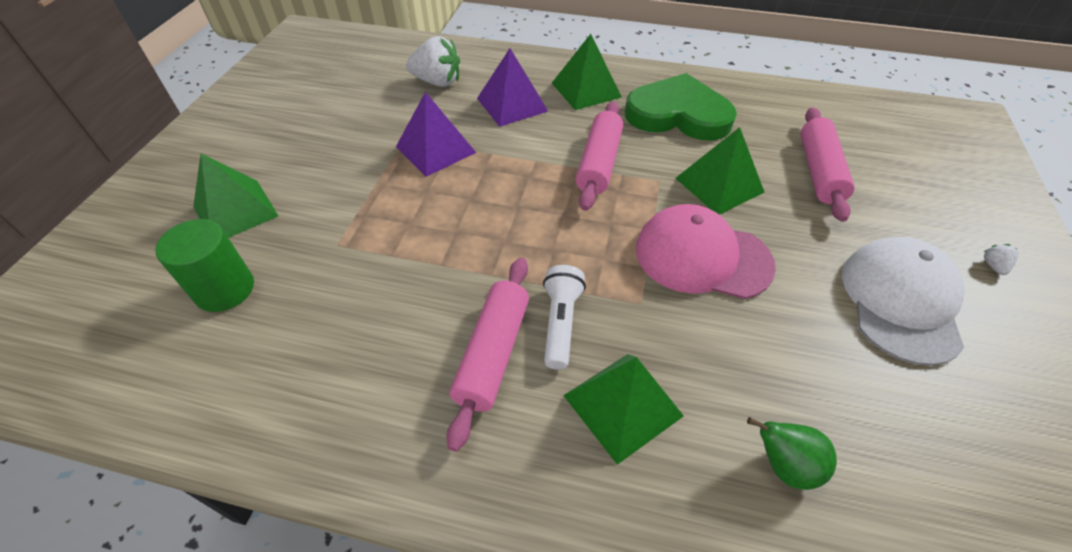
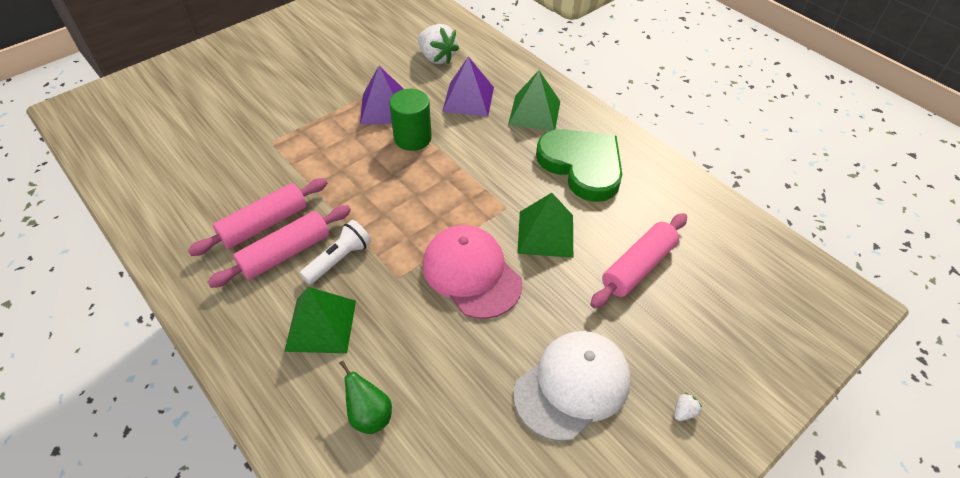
camera: 35 degrees right, 0 degrees up
(225, 289) = (195, 137): green cylinder -> green cylinder (412, 138)
(235, 211) = (239, 92): green pyramid -> none
(598, 163) = (478, 173): pink rolling pin -> pink rolling pin (264, 224)

